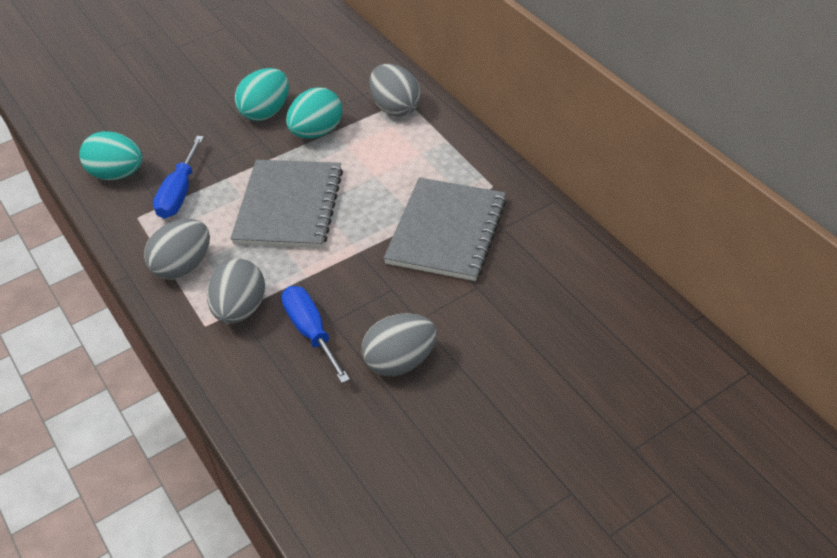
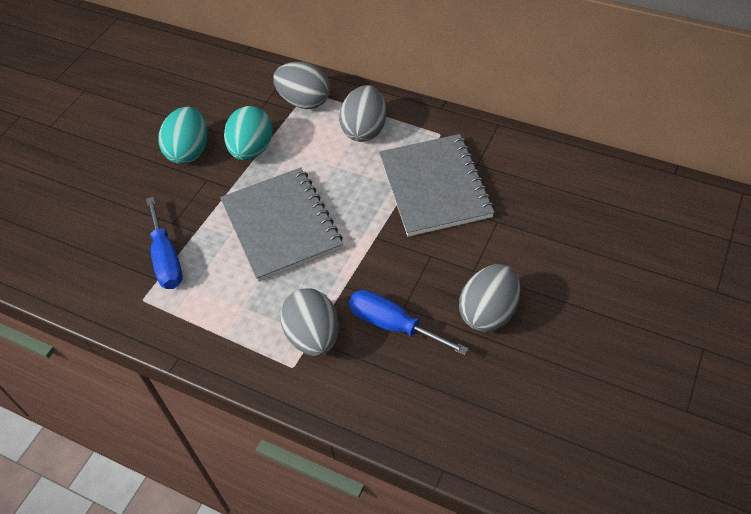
camera: 30 degrees left, 5 degrees up
(117, 174) = (88, 268): turquoise egg -> none
(183, 266) = (227, 323): grey egg -> grey egg (365, 130)

